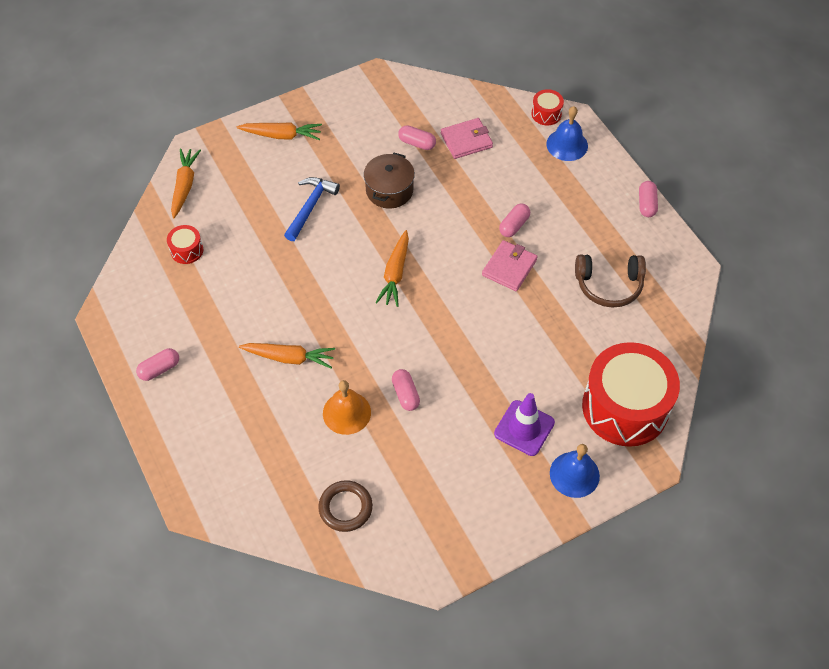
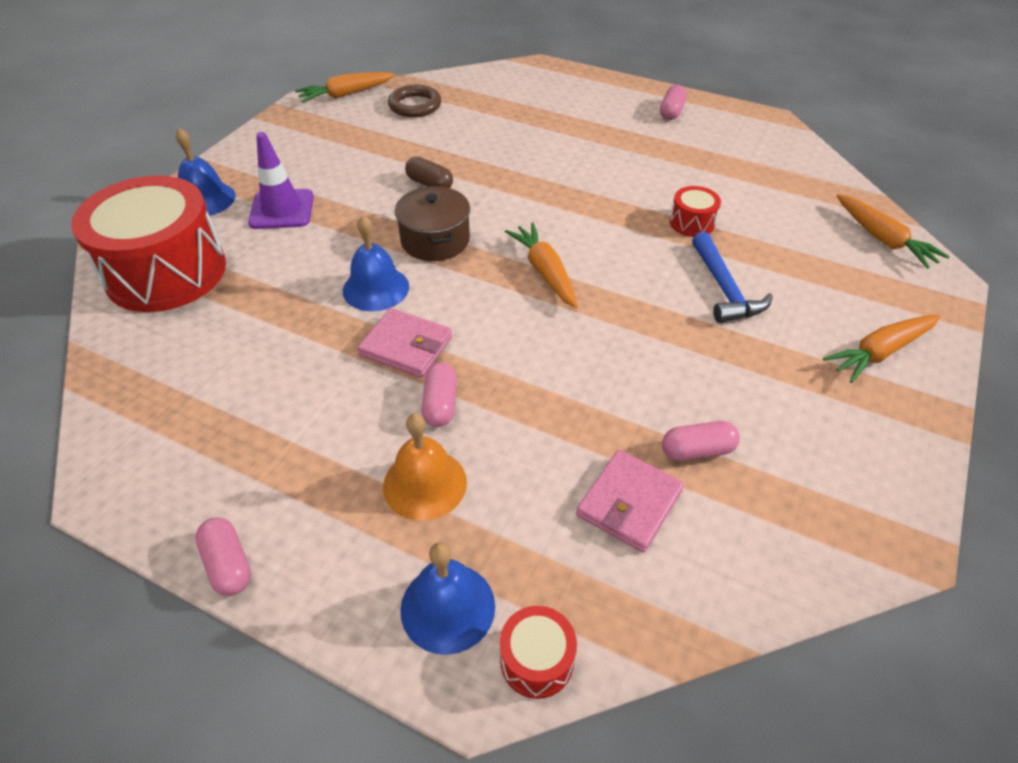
camera: 145 degrees right, 10 degrees down
(187, 250) = (784, 190): red drum -> red drum (692, 223)
(289, 358) = (571, 162): orange carrot -> orange carrot (346, 94)
(346, 412) = (474, 151): orange bell -> orange bell (425, 484)
(389, 190) = (656, 359): brown pot -> brown pot (435, 240)
(405, 394) = (429, 184): pink capsule -> brown capsule
(501, 317) = (376, 288): none -> blue bell
(509, 267) = (406, 346): pink wallet -> pink wallet turned 60 degrees counterclockwise
(609, 285) = (244, 393): brown headphones -> none

